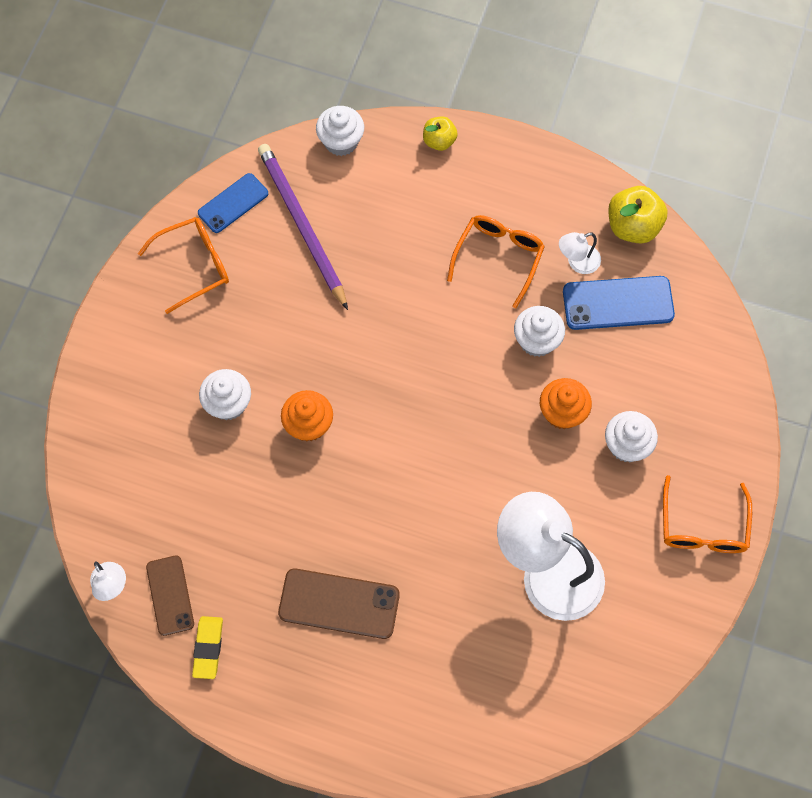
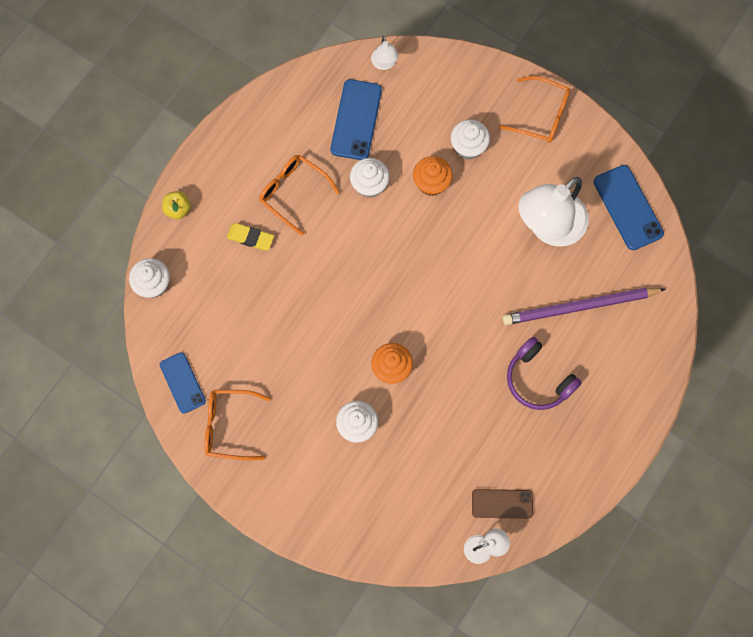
camera: 75 degrees left, 5 degrees up
(194, 265) = (229, 426): orange glasses -> orange glasses turned 75 degrees counterclockwise
(208, 648) = (549, 483): yellow eraser -> yellow eraser (250, 238)
(302, 225) = (219, 333): purple pencil -> purple pencil (579, 307)
(339, 603) = (538, 379): brown phone -> purple headphones
(577, 262) = (314, 138): white lamp -> white lamp (384, 64)
(608, 669) = (628, 207): none -> blue phone
(633, 226) = (296, 90): yellow apple -> none

